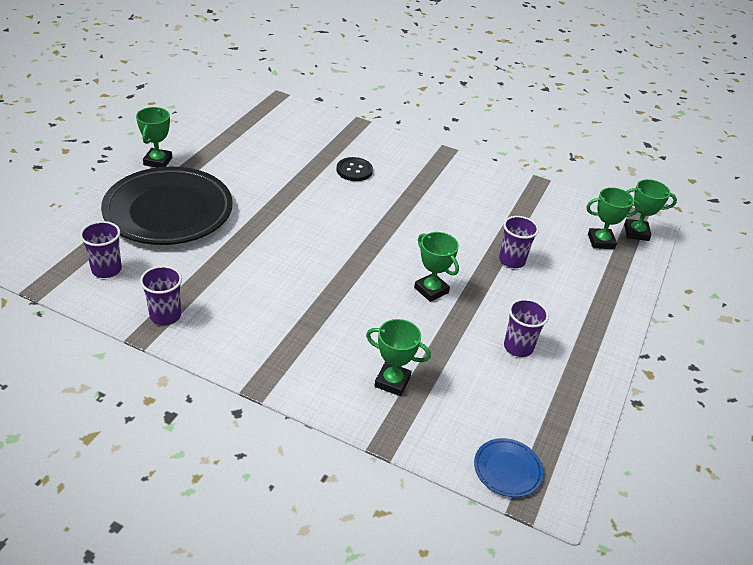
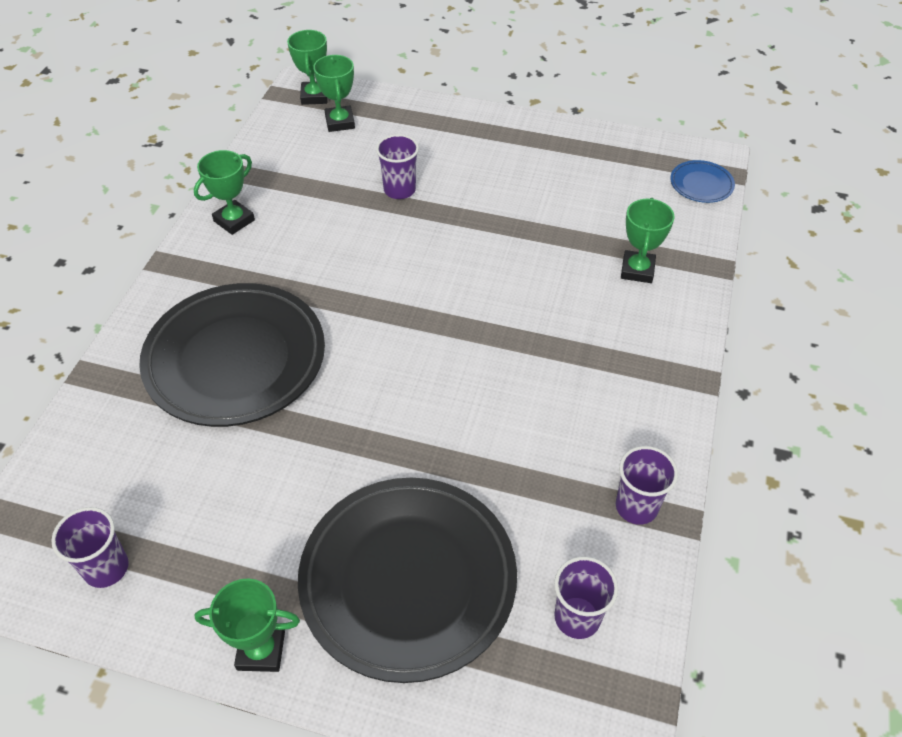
camera: 95 degrees left, 10 degrees up
(354, 170) = (236, 360): black button -> black plate
(431, 290) = (479, 253): green trophy -> green trophy (234, 221)
(518, 347) = (541, 182): purple cup -> purple cup (106, 568)

